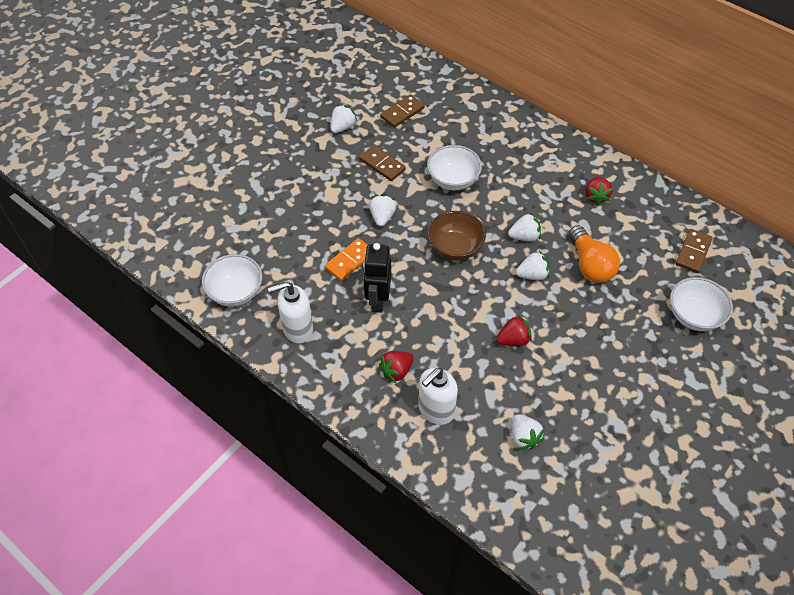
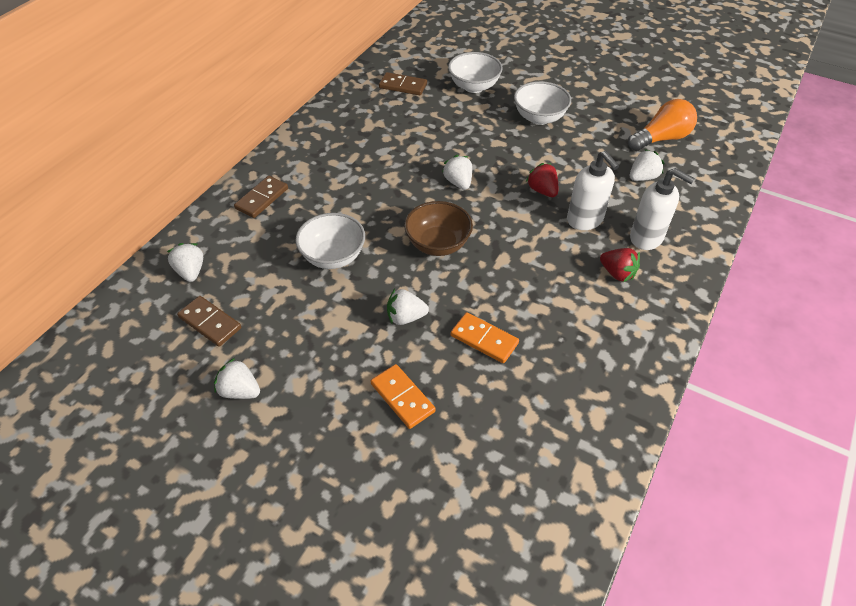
camera: 100 degrees left, 5 degrees down
(236, 292) = (575, 461): white bowl -> white bowl (539, 118)
(297, 329) = (603, 375): white soap dispenser -> white soap dispenser (585, 220)
(313, 207) = (402, 397): none -> orange domino
(378, 300) = (534, 303): black robot -> none
(382, 164) = (313, 331): brown domino -> brown domino (262, 198)
(524, 236) = (409, 191): white strawberry -> white strawberry (191, 271)
(590, 264) = (434, 145): orange light bulb -> orange light bulb (661, 139)
(596, 196) = (343, 144): red strawberry -> none

